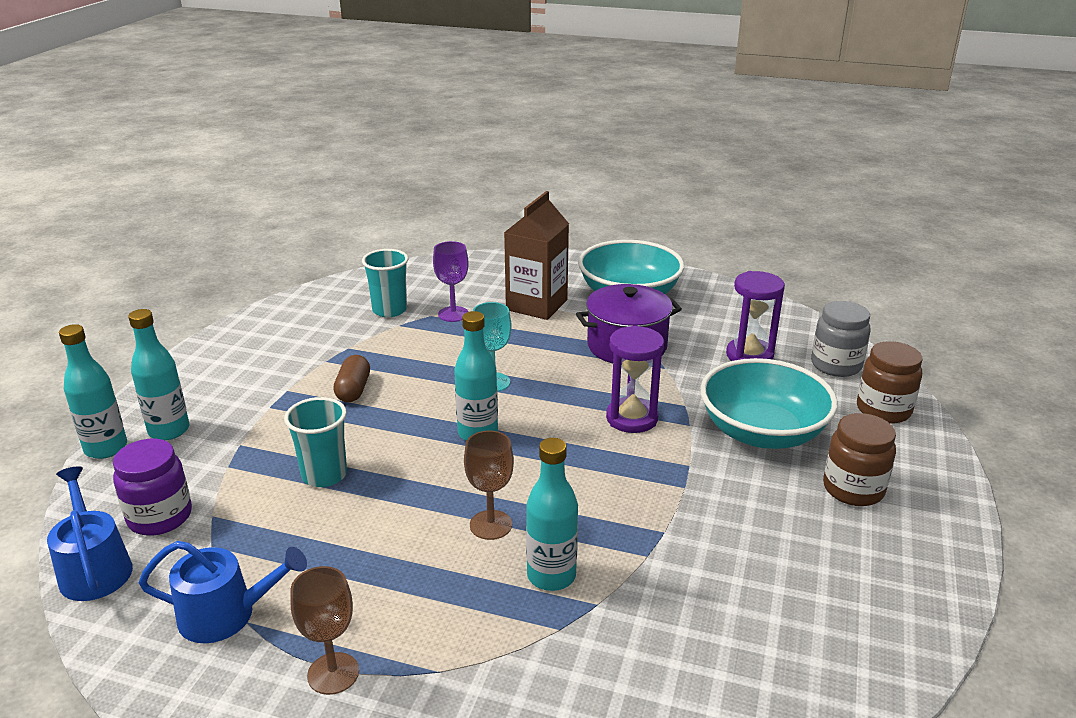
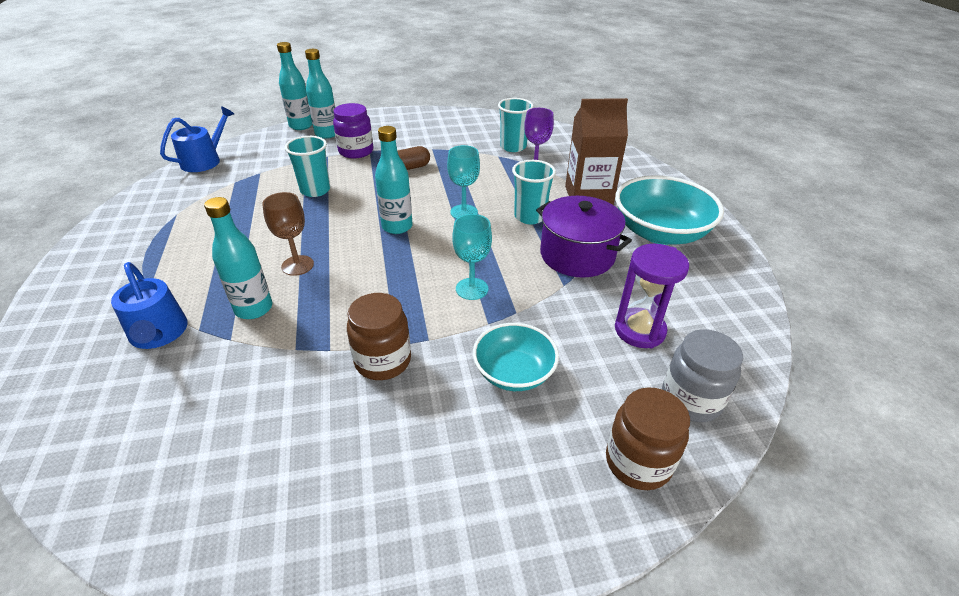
camera: 60 degrees right, 10 degrees up
(160, 517) = (252, 160): purple jar -> purple jar (356, 151)
(226, 614) = (180, 207): blue watering can -> blue watering can (159, 334)
(333, 673) = (140, 256): brown goblet -> none
(540, 348) = (530, 217): none -> turquoise cup
(632, 418) = (472, 289): purple hourglass -> turquoise goblet
(762, 432) = (514, 372): turquoise bowl -> turquoise bowl, size x0.62
(853, 489) = (466, 465): brown jar -> brown jar (383, 361)

